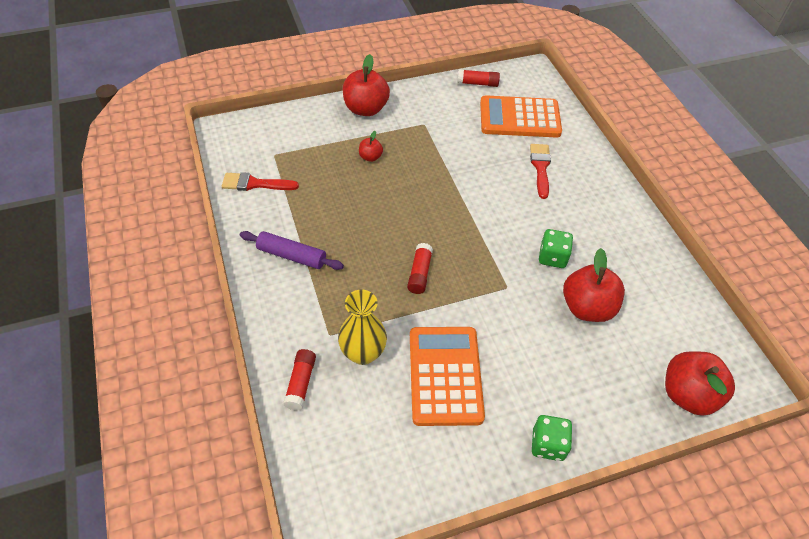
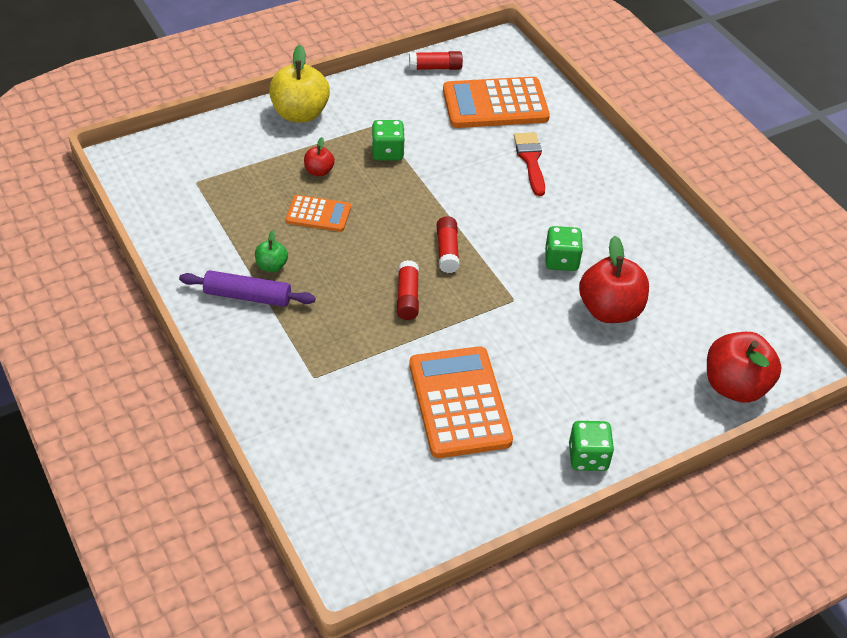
camera: 10 degrees left, 5 degrees down
(255, 184) = (180, 219): red brush -> none
(301, 383) = (292, 432): red glue stick -> red glue stick (447, 251)
(316, 232) = (271, 266): none -> green apple
(362, 193) = (318, 214): none -> orange calculator
(363, 353) = (358, 391): yellow vase -> none
(366, 109) = (300, 114): red apple -> yellow apple
(427, 148) = (387, 152): none -> green dice

